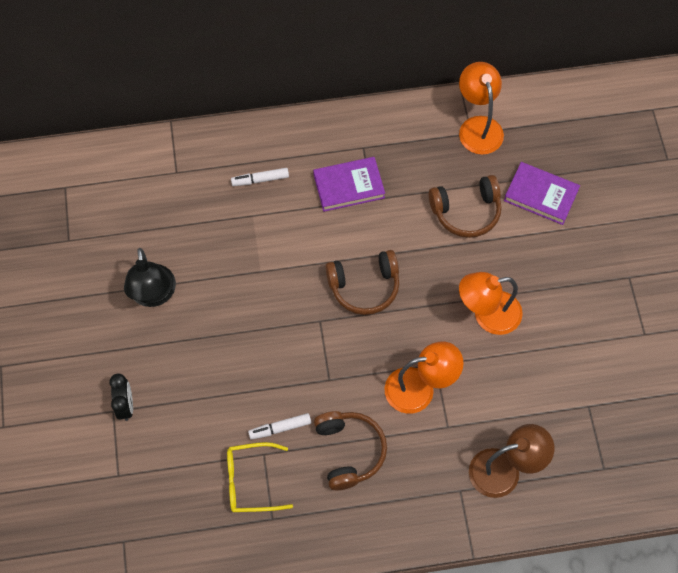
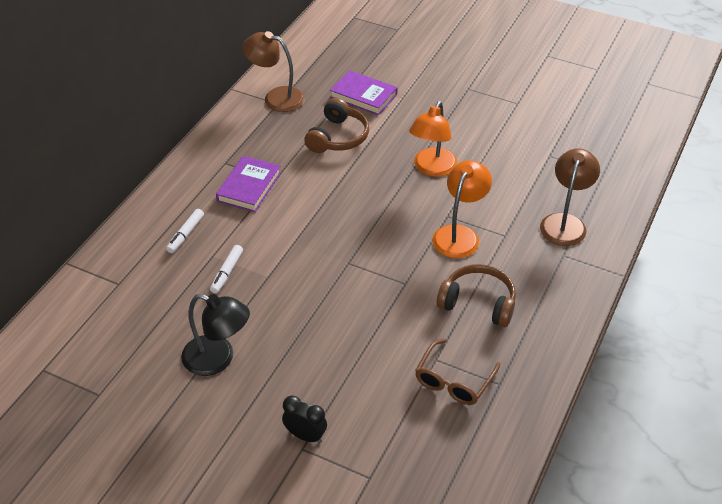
camera: 55 degrees left, 20 degrees down
(251, 481) = (454, 380): yellow glasses -> brown glasses
(280, 428) = (421, 336): white marker -> white marker (227, 273)
(364, 287) = (344, 222): brown headphones -> none
(478, 126) = (276, 97): orange lamp -> brown lamp
(541, 195) = (363, 96): purple book -> purple book turned 60 degrees clockwise

